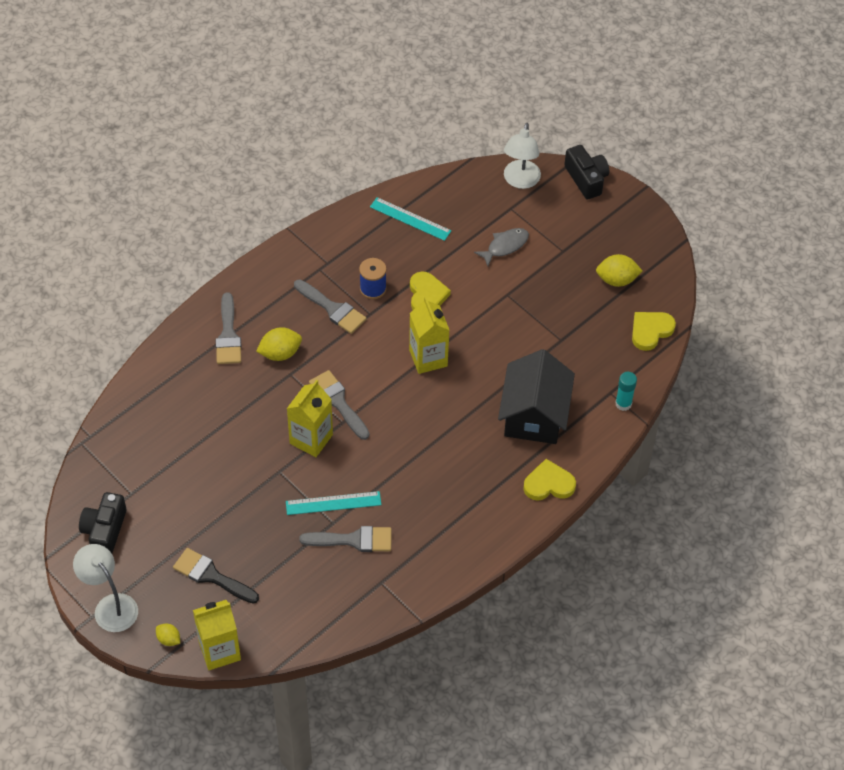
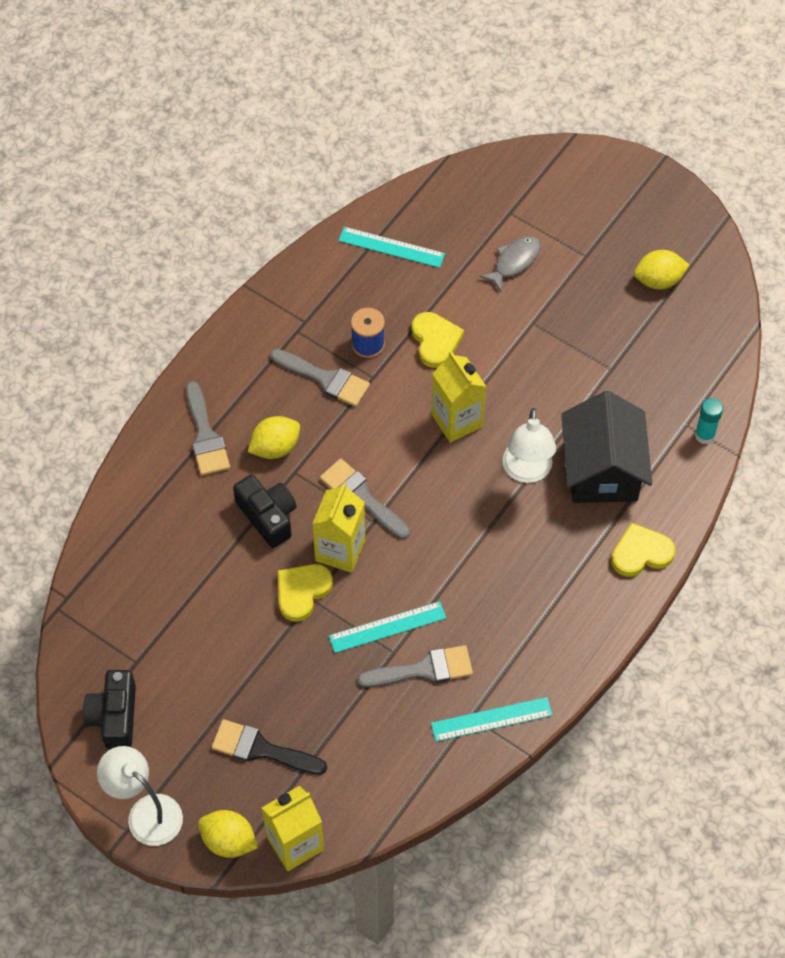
camera: 10 degrees left, 5 degrees up
(168, 639) = (229, 841): yellow lemon -> yellow lemon, size x1.70
(397, 587) = (491, 719): none -> turquoise ruler
(520, 181) = (512, 176): white lamp -> white lamp (527, 471)
(586, 179) = (591, 159): black camera -> black camera (268, 516)
(650, 331) = (714, 337): yellow heart -> yellow heart (302, 592)

